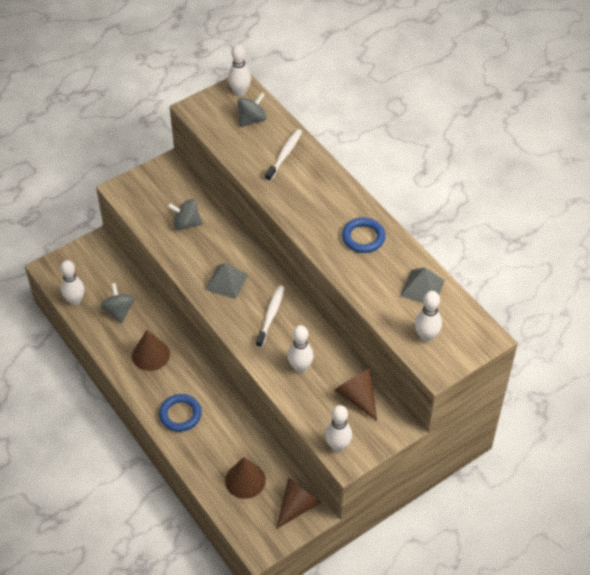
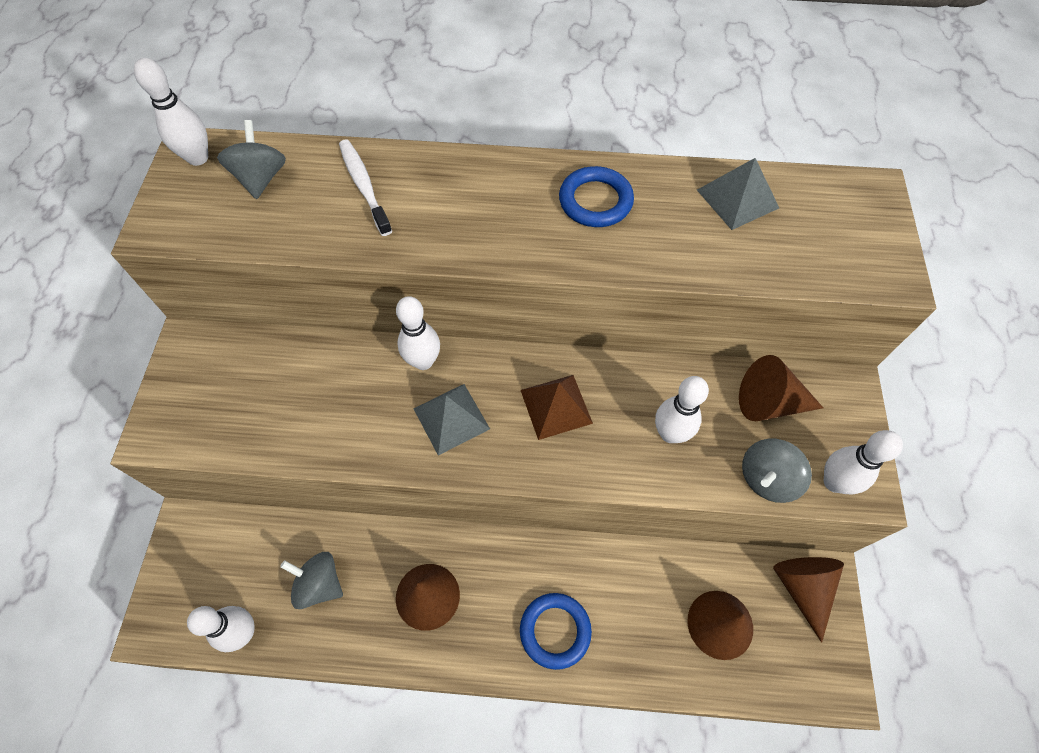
camera: 50 degrees left, 10 degrees up
(186, 223) = (305, 395): grey spinning top -> grey spinning top (767, 478)
(271, 315) = (556, 406): white toothbrush -> brown pyramid
(426, 336) = (825, 249): white bowling pin -> white bowling pin (423, 361)

